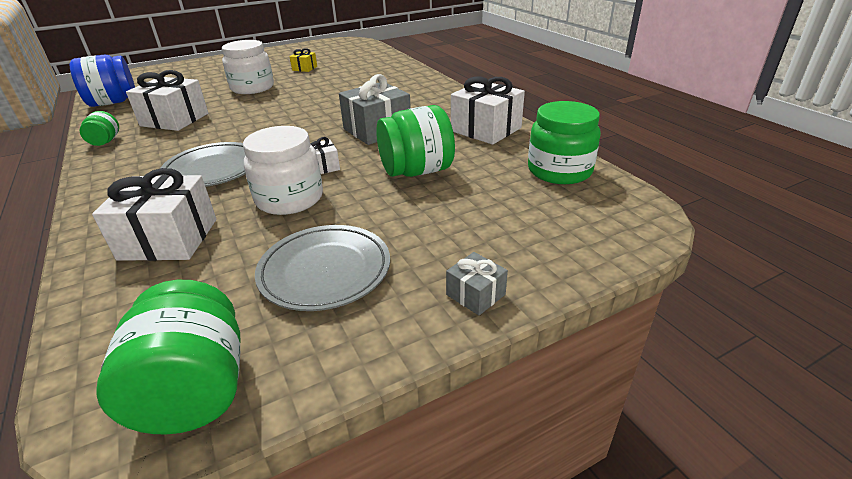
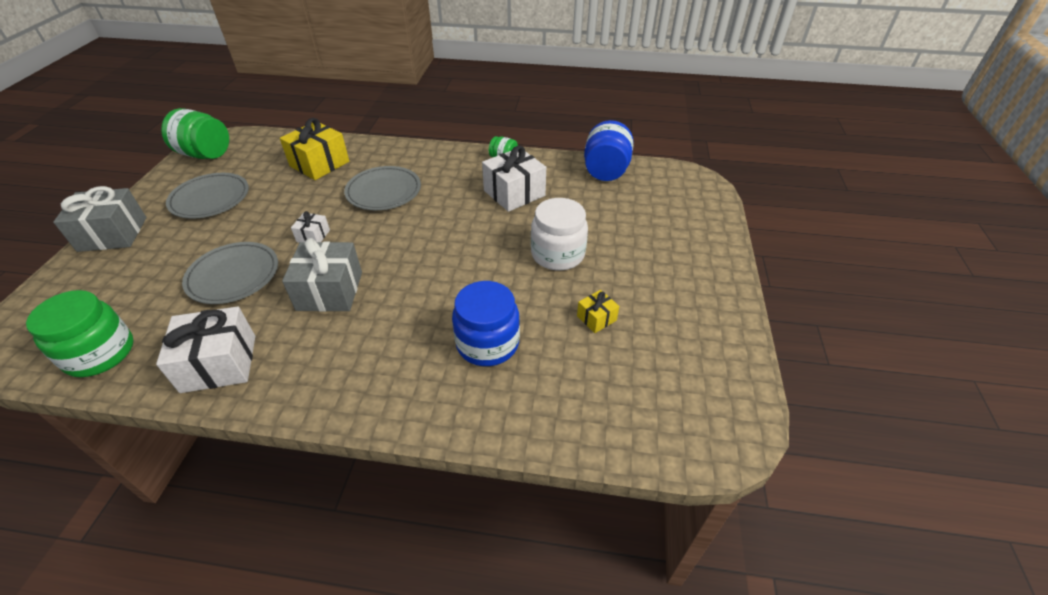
camera: 125 degrees right, 10 degrees up
(169, 239) = (319, 164): white gift -> yellow gift
(289, 199) = (294, 209): white jar -> none
(357, 80) = (487, 343): none -> blue jar
(416, 171) = (233, 276): green jar -> grey plate
(476, 294) = (113, 234): grey gift -> grey gift, size x2.00

